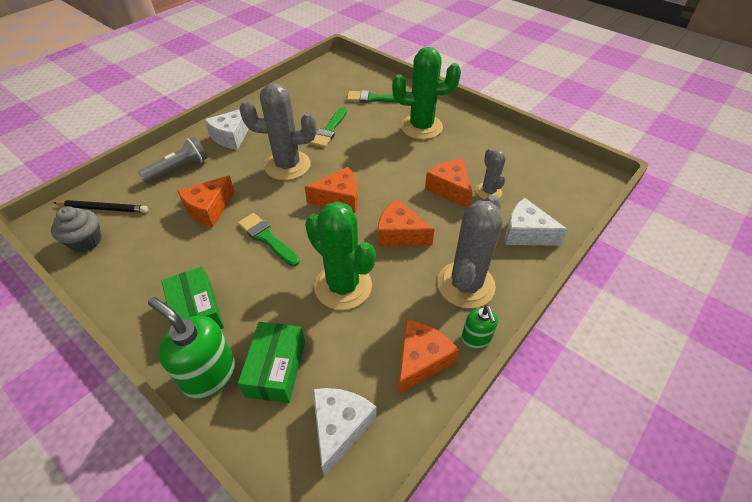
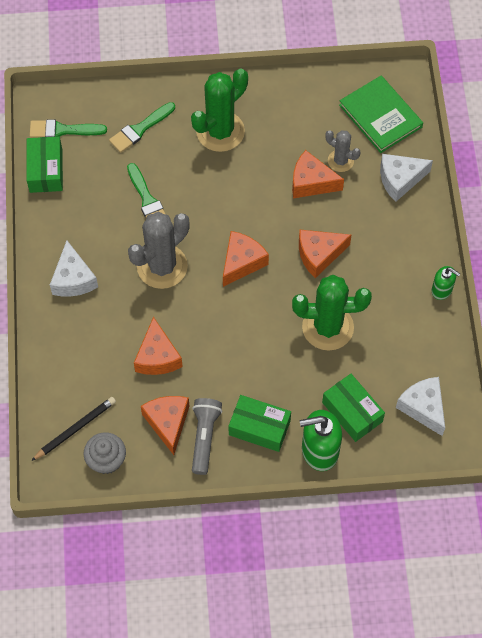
camera: 45 degrees left, 15 degrees up
(179, 169) = (78, 347): grey flashlight -> grey flashlight (204, 437)
(267, 238) = (233, 340): green brush -> green brush (63, 130)
(296, 85) = (46, 170): none -> green box
(420, 360) = (425, 332): orange cheese -> orange cheese (168, 423)
(465, 285) = (401, 257): grey cactus -> none
(553, 186) = (380, 116): none -> green book

